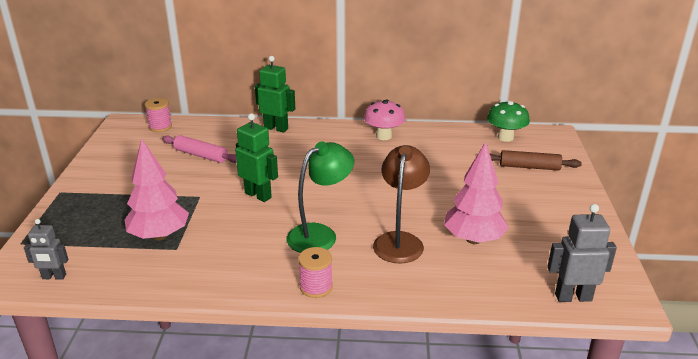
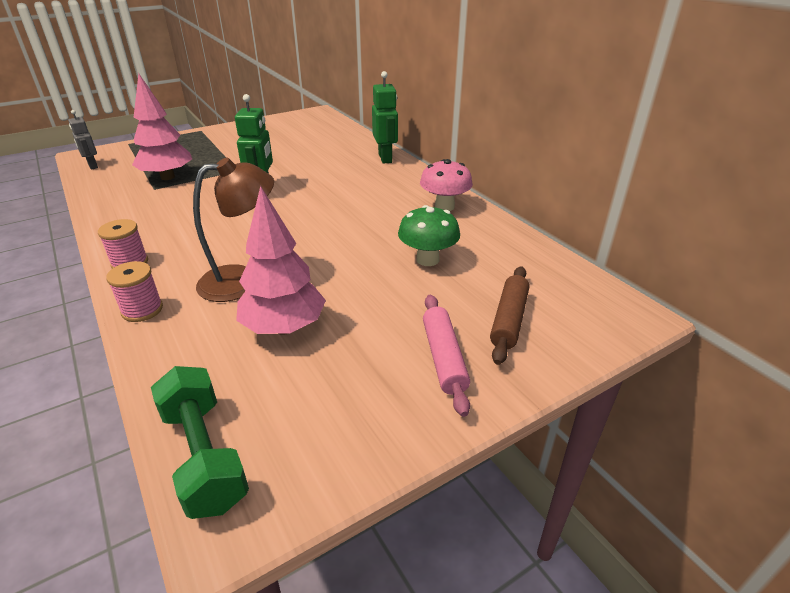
camera: 55 degrees right, 5 degrees up
(160, 127) = (327, 123): pink spool -> pink spool (142, 310)
(201, 155) = (301, 149): pink rolling pin -> pink rolling pin (443, 358)
(320, 234) = (220, 236): green lamp -> none
(505, 137) = (560, 279): green mushroom -> green mushroom (427, 259)
(529, 167) = (509, 320): brown rolling pin -> brown rolling pin turned 45 degrees clockwise
(573, 297) = (204, 455): grey robot -> green dumbbell

